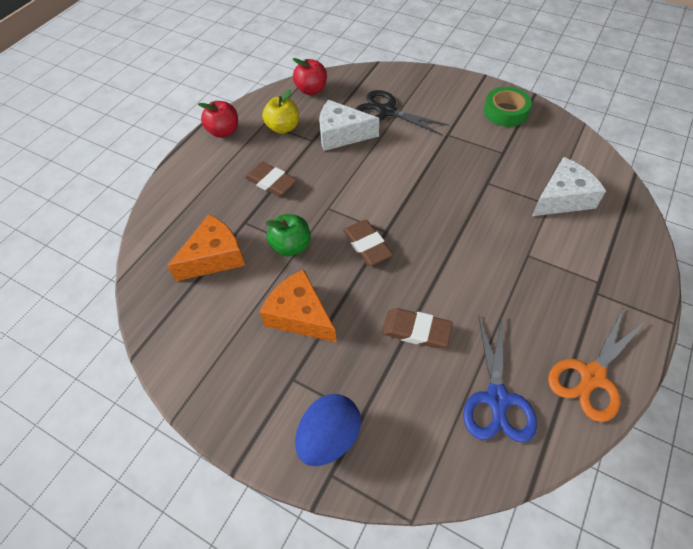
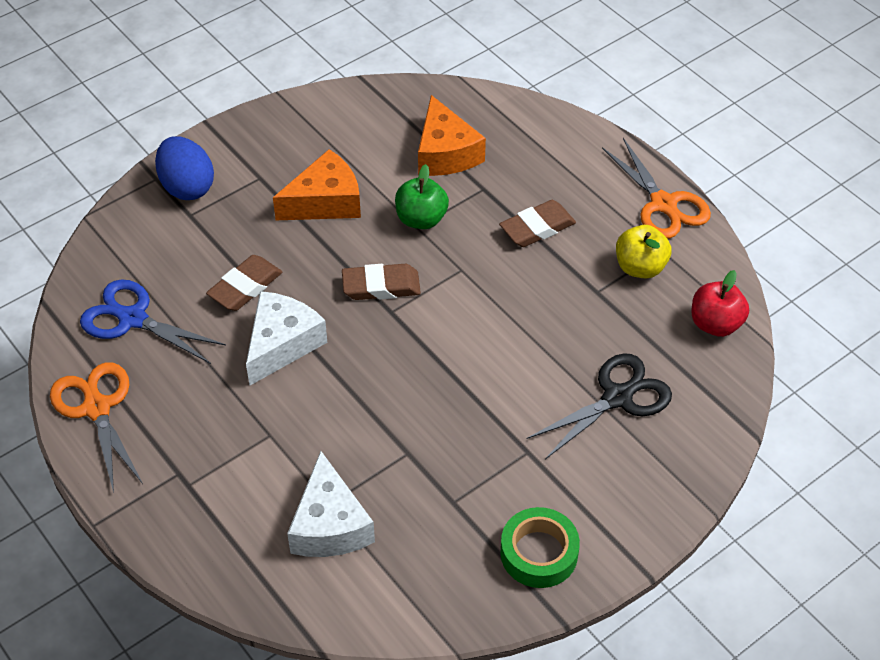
camera: 110 degrees right, 5 degrees down
(224, 131) = (663, 204): red apple -> orange scissors
(341, 134) = (592, 327): white cheese -> white cheese (282, 344)

